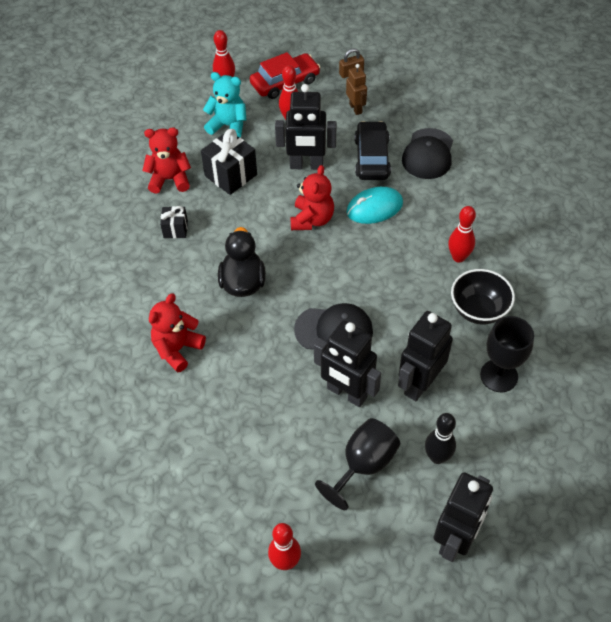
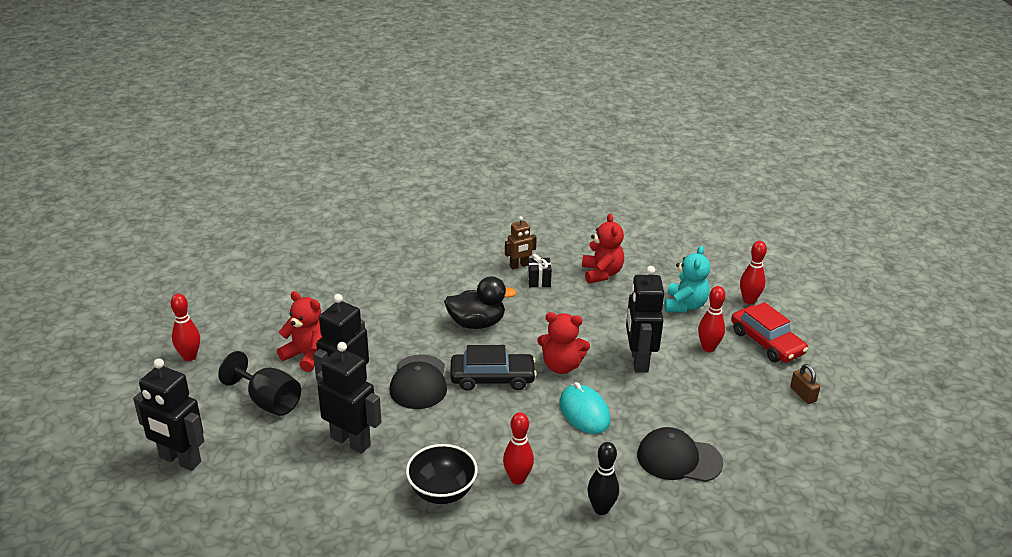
camera: 85 degrees right, 20 degrees down
(177, 349) = (403, 290): red teddy bear -> red teddy bear (306, 355)
(231, 175) = (614, 310): black gift -> none
(356, 108) = (741, 398): brown robot -> brown robot (519, 266)
(372, 158) = (661, 411): black car -> black car (492, 378)
(437, 457) = (266, 451): black bowling pin -> black bowling pin (601, 509)
(499, 376) = (354, 503): black goblet -> none

